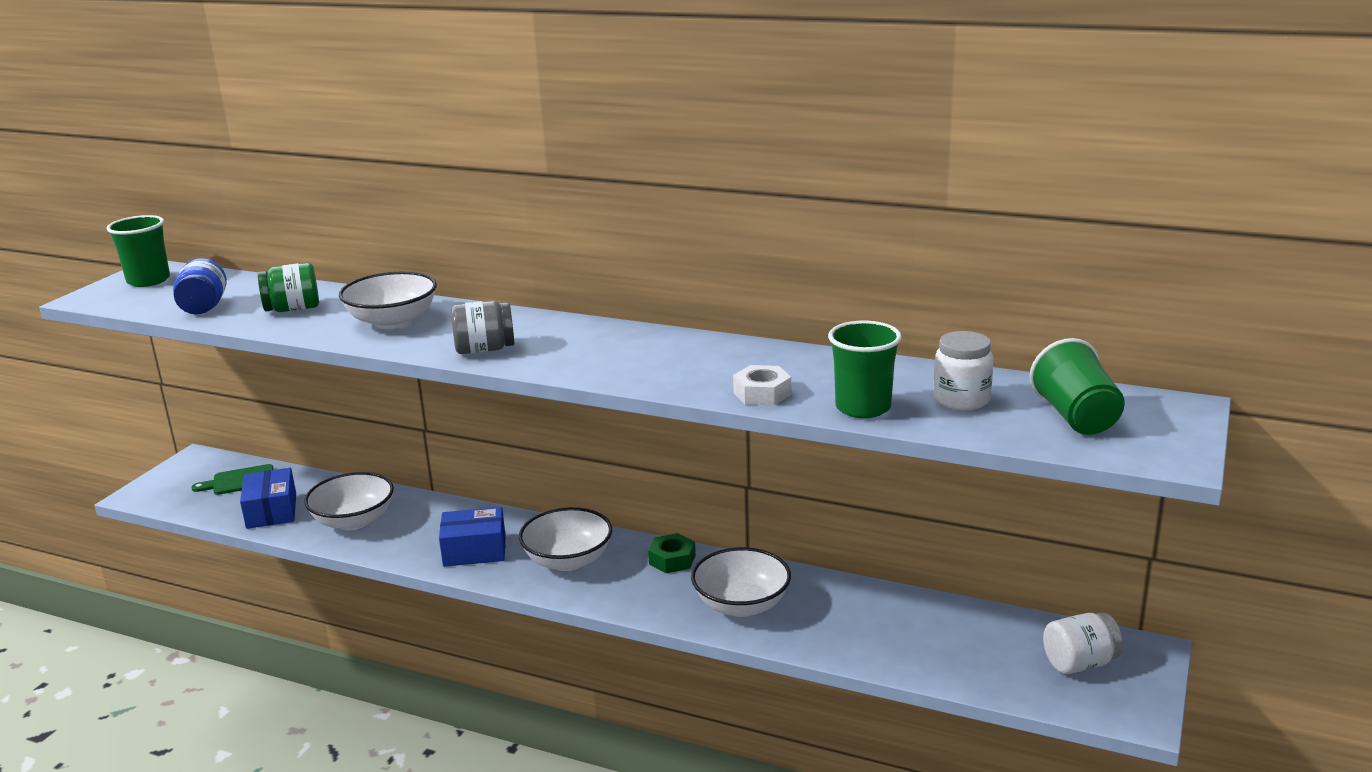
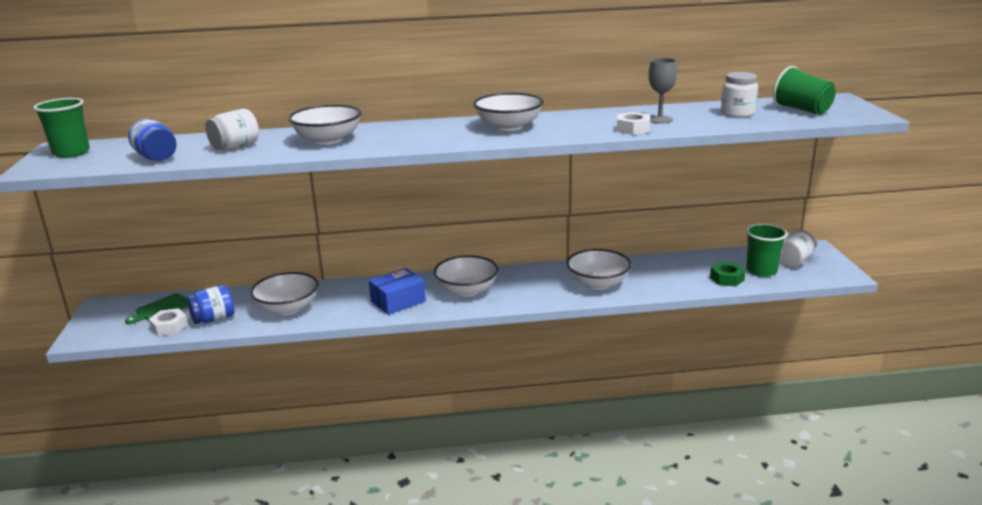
camera: 30 degrees left, 0 degrees up
(223, 507) = (169, 327): none -> white nut
(271, 511) = (214, 319): blue box -> blue jar
(293, 309) = (235, 147): green jar -> white jar
(484, 349) = (423, 141): grey jar -> none
(616, 349) = (509, 127): none -> white bowl
(672, 559) = (530, 274): green nut -> green nut (727, 279)
(829, 384) = (660, 119): none -> grey goblet
(863, 407) = (696, 125): green cup -> green cup (761, 271)

